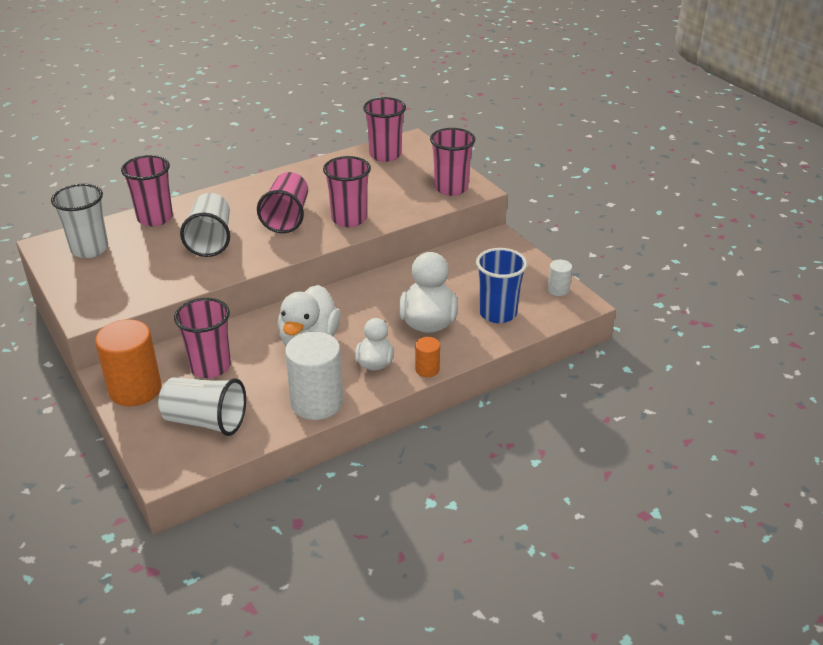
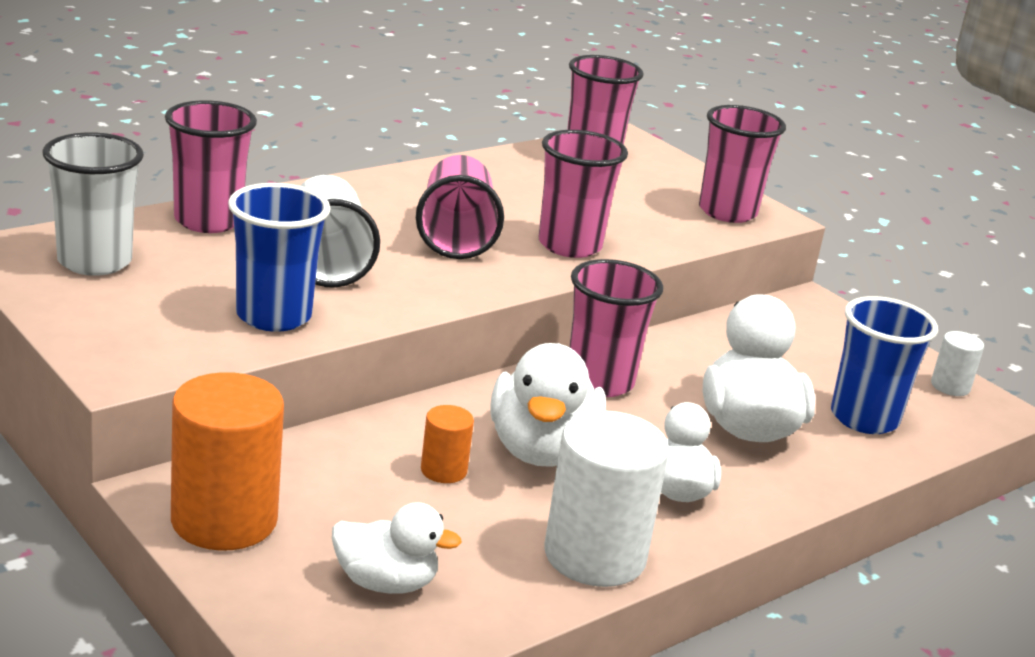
camera: 10 degrees left, 10 degrees down
(173, 277) = (273, 316): none -> blue cup
(205, 421) = (385, 583): white cup -> white duck
(210, 367) = (364, 485): pink cup -> pink cup (599, 382)
(427, 369) = (779, 505): orange cylinder -> orange cylinder (443, 470)

